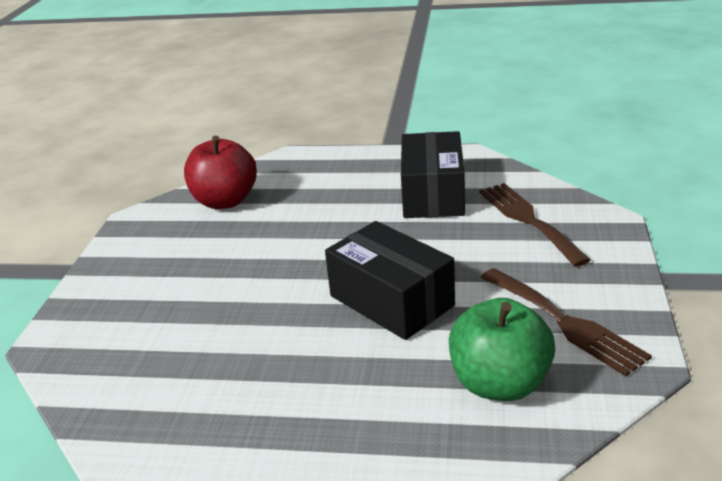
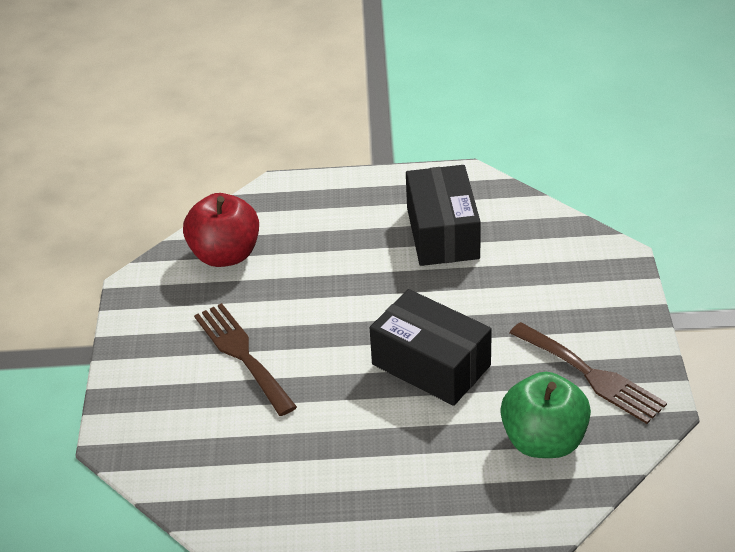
camera: 10 degrees left, 10 degrees up
(528, 220) = (543, 260): brown fork -> brown fork (242, 354)

